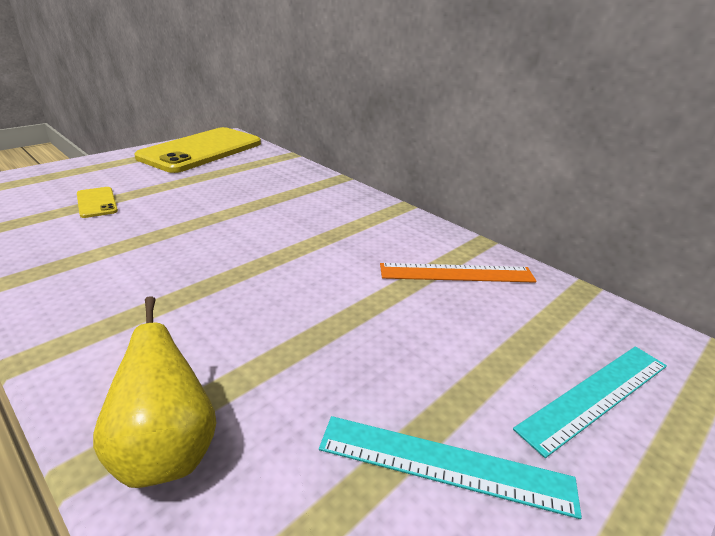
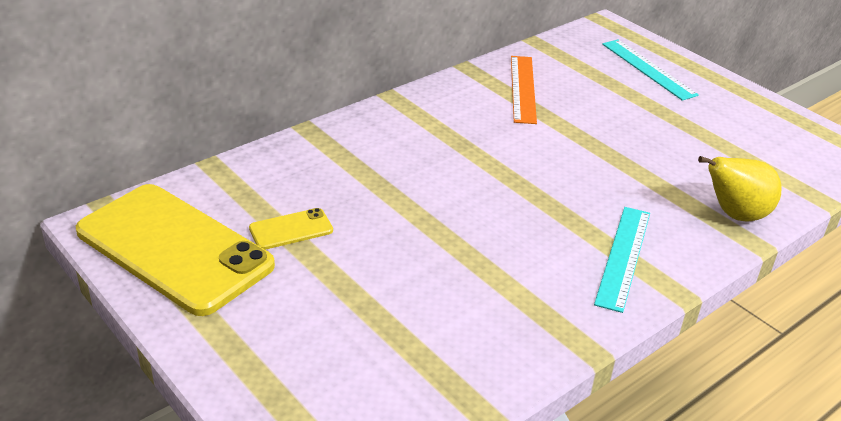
camera: 85 degrees left, 5 degrees up
(97, 202) = (382, 320): yellow phone -> yellow phone (291, 229)
(445, 464) = (711, 125): turquoise ruler -> turquoise ruler (623, 257)

